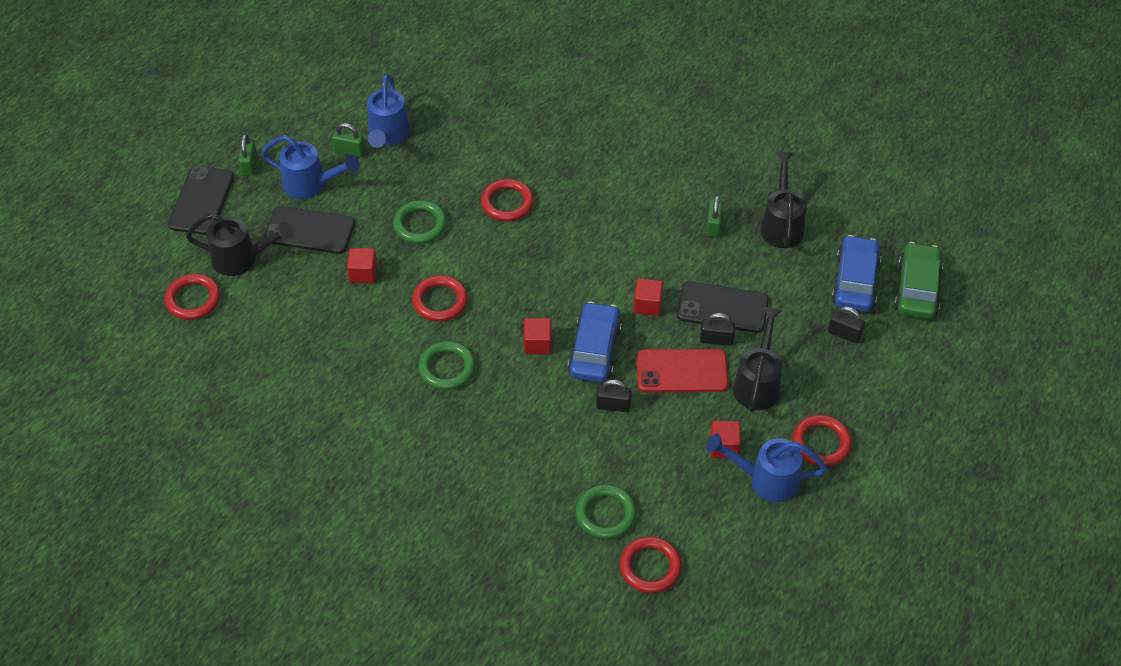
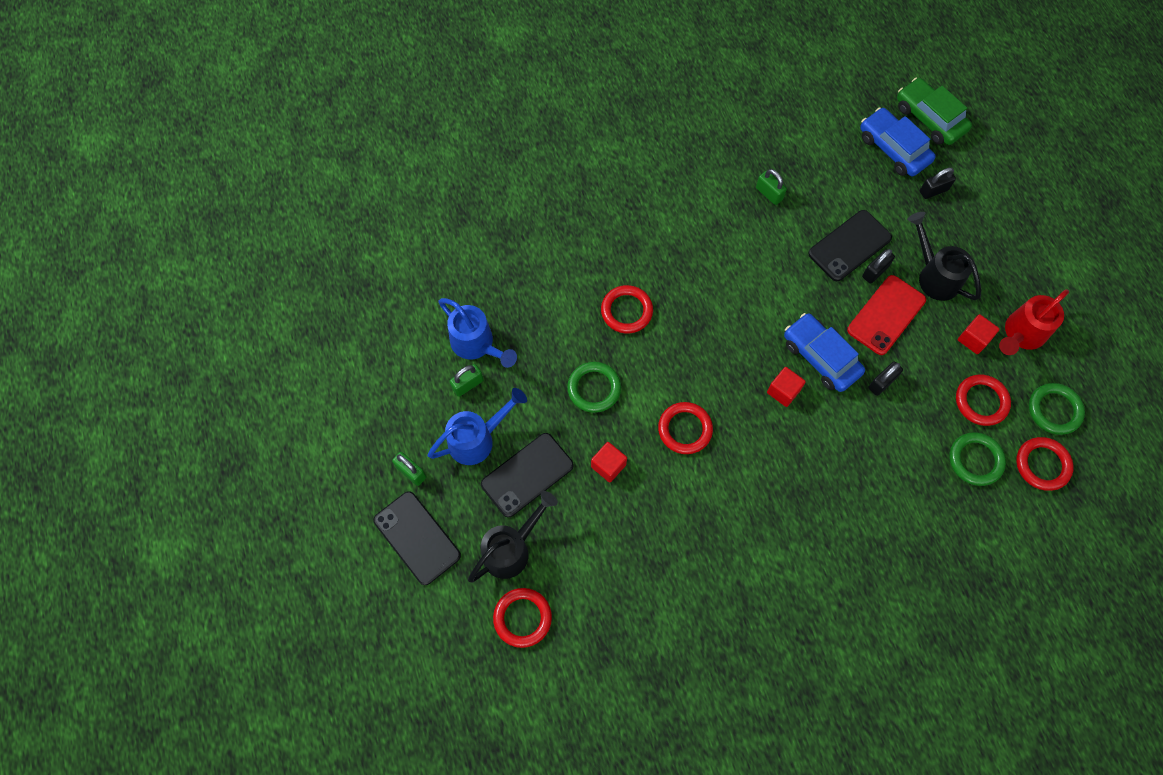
camera: 50 degrees left, 15 degrees up
(447, 368) = (755, 471): green ring -> green ring (1054, 410)
(647, 305) = (807, 291): red cube -> none
(766, 479) = (1021, 334): blue watering can -> red watering can
(781, 224) = (805, 152): black watering can -> none
(821, 443) = (1015, 277): red ring -> red ring (981, 401)

